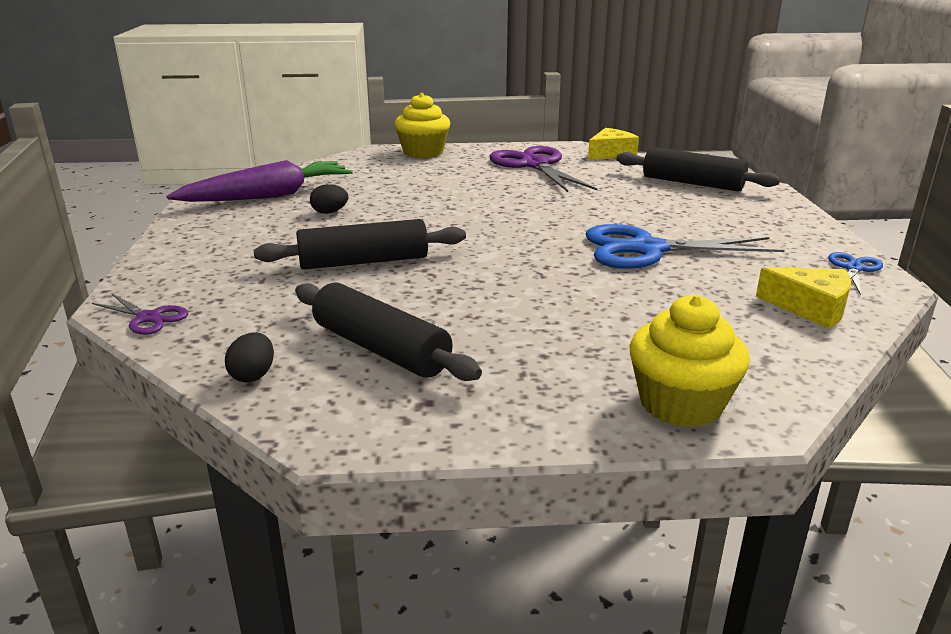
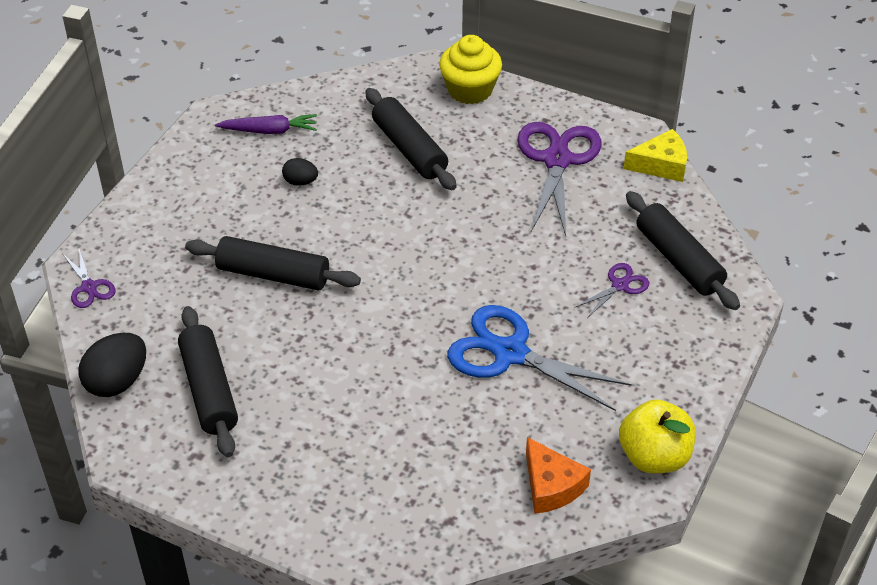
camera: 30 degrees right, 20 degrees up
(253, 375) = (117, 382): black egg -> black egg, size x1.79
(268, 196) = (269, 131): purple carrot -> purple carrot, size x0.57
(409, 181) = (409, 149): none -> black rolling pin
(672, 201) = (620, 285): none -> purple scissors
(680, 404) = (346, 532): yellow cupcake -> none
(811, 308) = (551, 486): yellow cheese -> orange cheese
(853, 268) = (654, 457): blue scissors -> yellow apple

